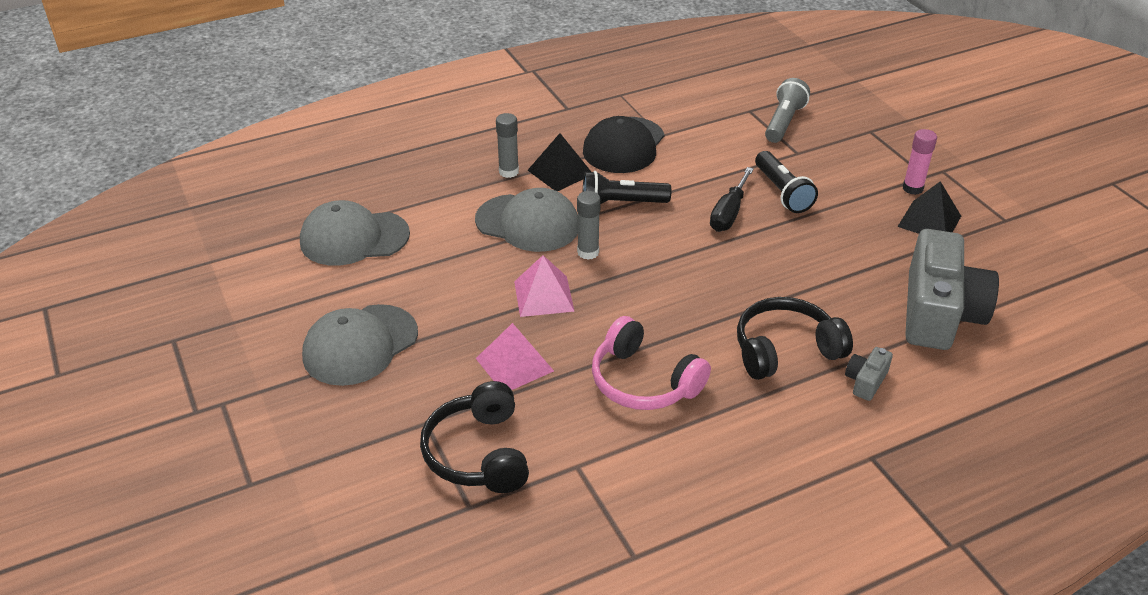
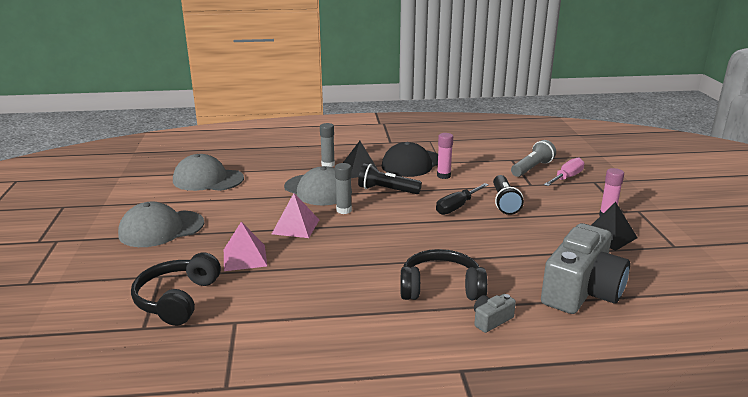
camera: 20 degrees right, 15 degrees down
(643, 382) = (322, 284): pink headphones -> none
(679, 160) = (443, 176): none -> pink glue stick
(834, 131) = (566, 178): none -> pink screwdriver

